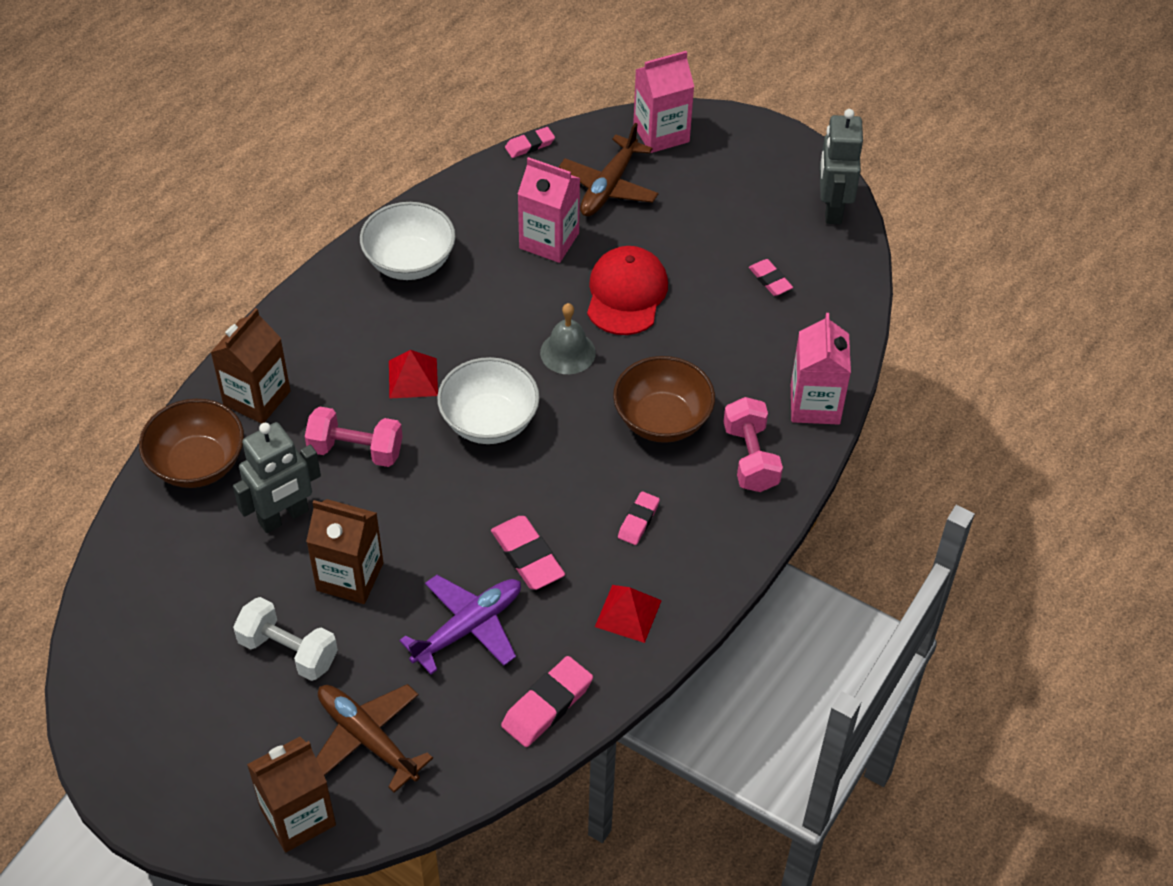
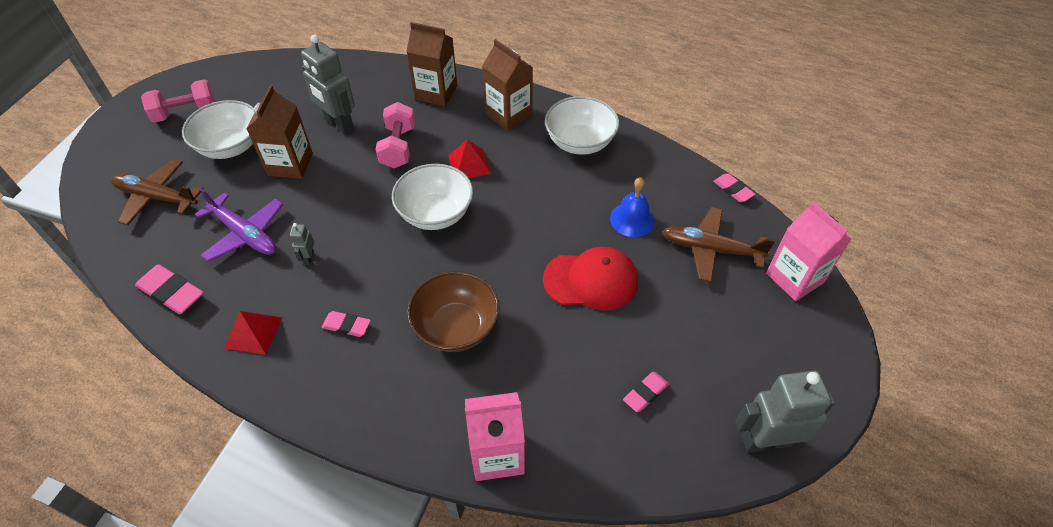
camera: 80 degrees right, 0 degrees up
(197, 464) = (378, 78): brown bowl -> none
(288, 651) = (231, 147): white dumbbell -> white bowl
(298, 817) = (104, 175): brown carton -> brown carton (508, 114)
(368, 739) = (157, 197): brown plane -> brown plane turned 105 degrees counterclockwise
(527, 556) = (309, 258): pink eraser -> grey robot
(549, 240) = (632, 219): pink carton -> blue bell
(567, 352) = (515, 250): grey bell -> none
(750, 458) = (423, 404): pink dumbbell -> pink dumbbell (186, 113)

